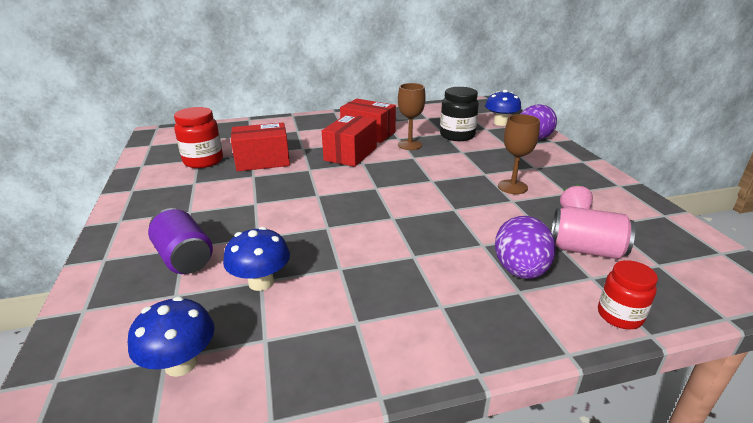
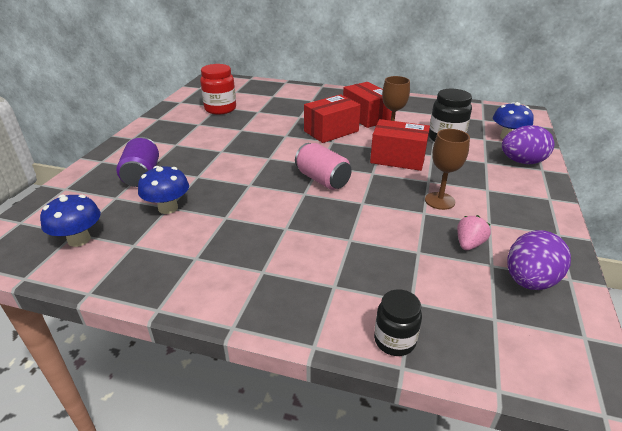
camera: 30 degrees right, 5 degrees up
(263, 161) = (259, 120): red box -> red box (398, 158)
(520, 270) = (355, 271): purple egg -> purple egg (529, 281)
(585, 250) = (437, 278): pink can -> pink can (322, 180)
(619, 316) = (394, 340): red jar -> black jar

